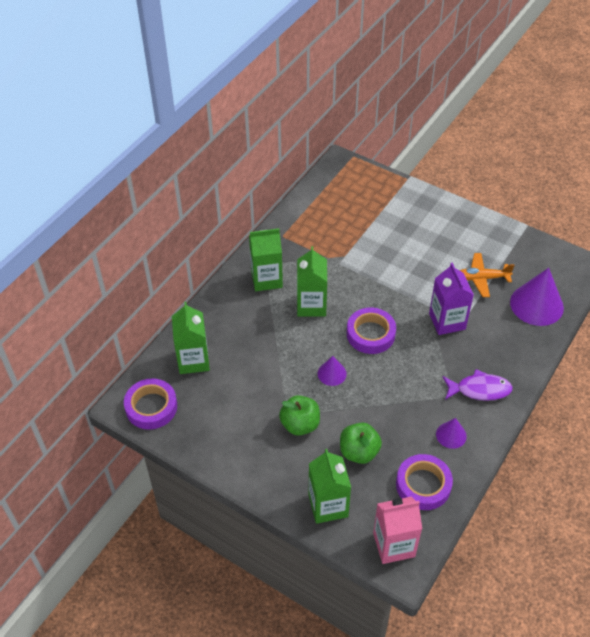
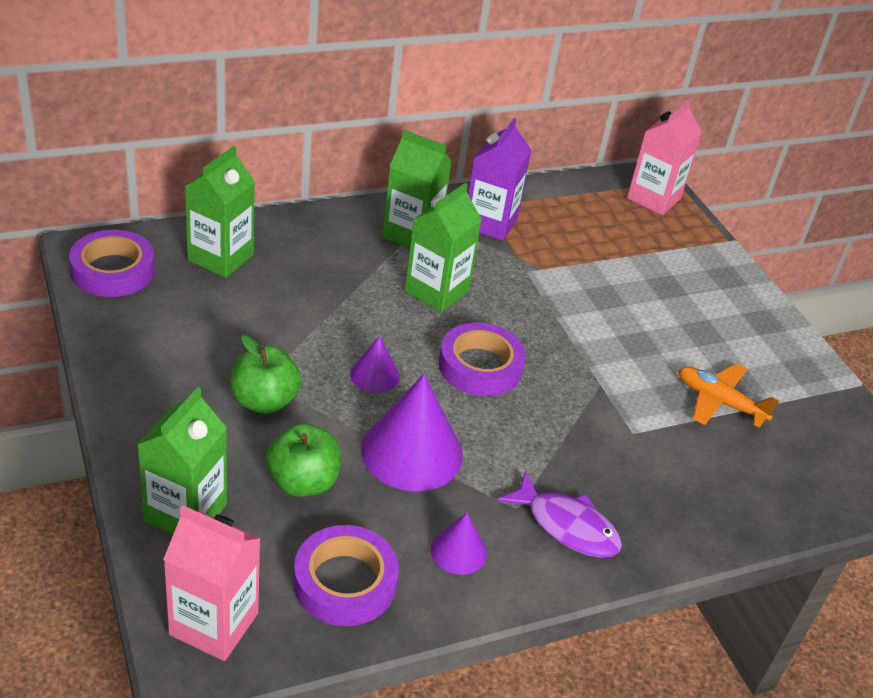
camera: 30 degrees right, 10 degrees down
(353, 175) = (653, 198): none -> pink carton
(447, 321) = (608, 418): purple carton -> purple carton (490, 223)
(536, 304) = (776, 482): purple cone -> purple cone (412, 452)

